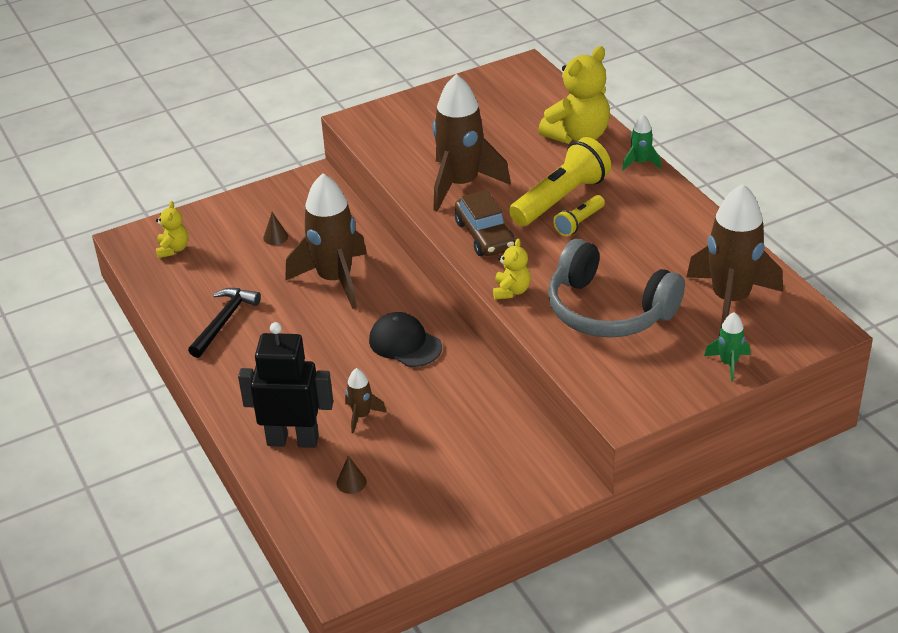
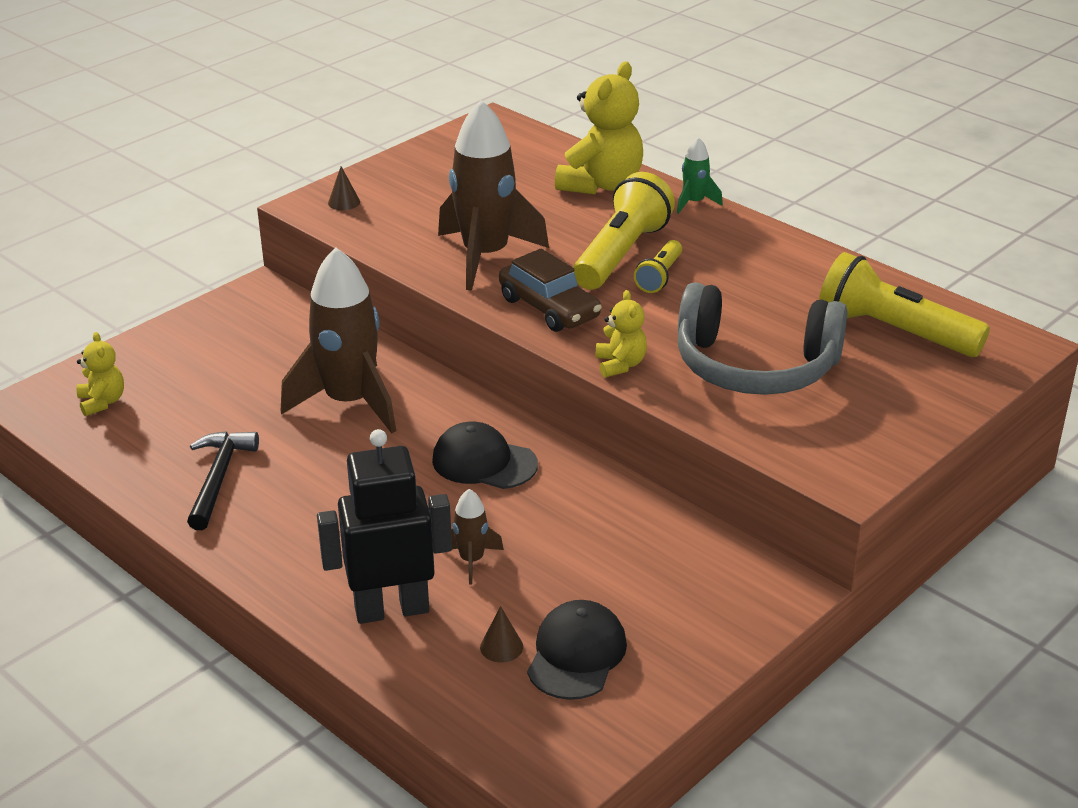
camera: 20 degrees left, 5 degrees down
(275, 237) = (242, 365): brown cone -> brown cone (344, 202)
(398, 499) = (576, 654): none -> black cap
(728, 363) = (937, 401): green rocket -> none
(730, 300) = (894, 331): brown rocket -> yellow flashlight

